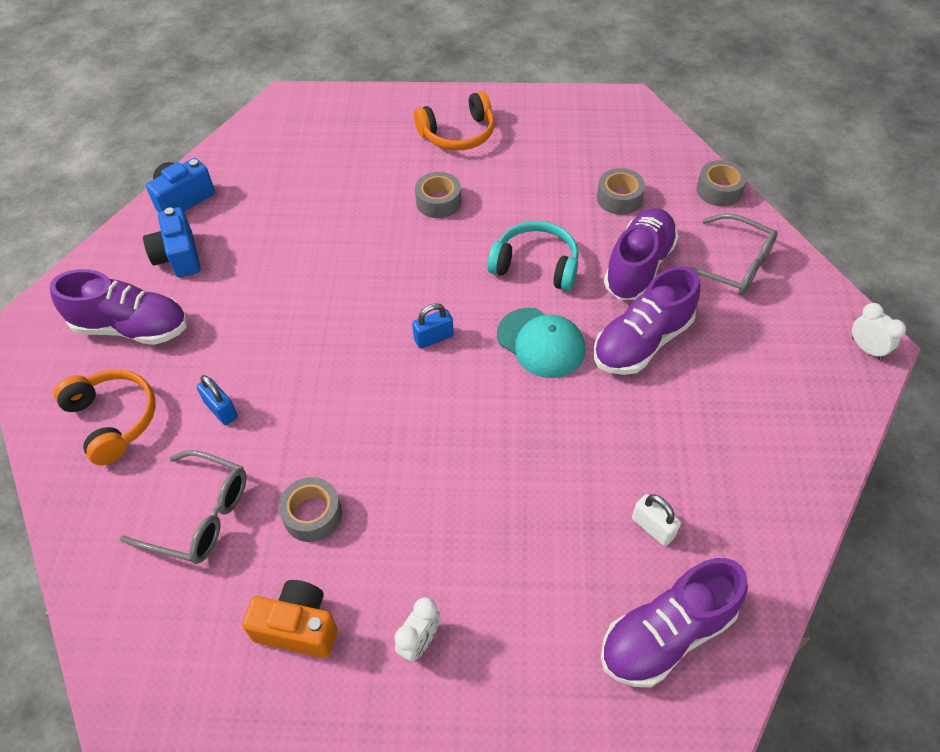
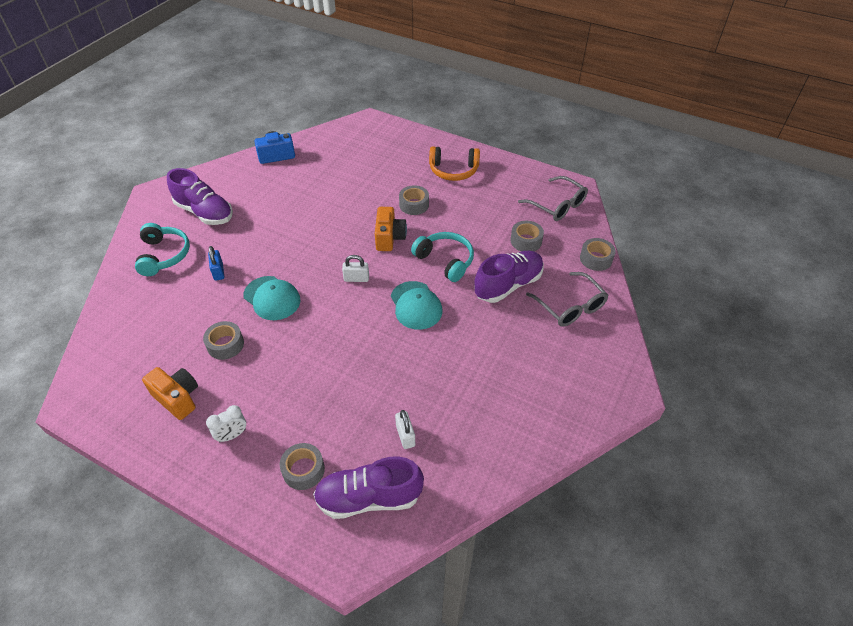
camera: 25 degrees right, 5 degrees down
(113, 420) = (164, 255): orange headphones -> turquoise headphones
(178, 257) = (253, 185): blue camera -> none
(199, 515) = (170, 320): grey glasses -> grey glasses (557, 205)
(332, 416) = (272, 298): none -> turquoise cap
(433, 338) = (356, 278): blue padlock -> white padlock
(438, 261) = (389, 238): none -> orange camera
(554, 641) = (303, 470): none -> grey tape
(642, 342) = (477, 329): purple shoe -> none
(866, 348) = (624, 392): white clock -> none

